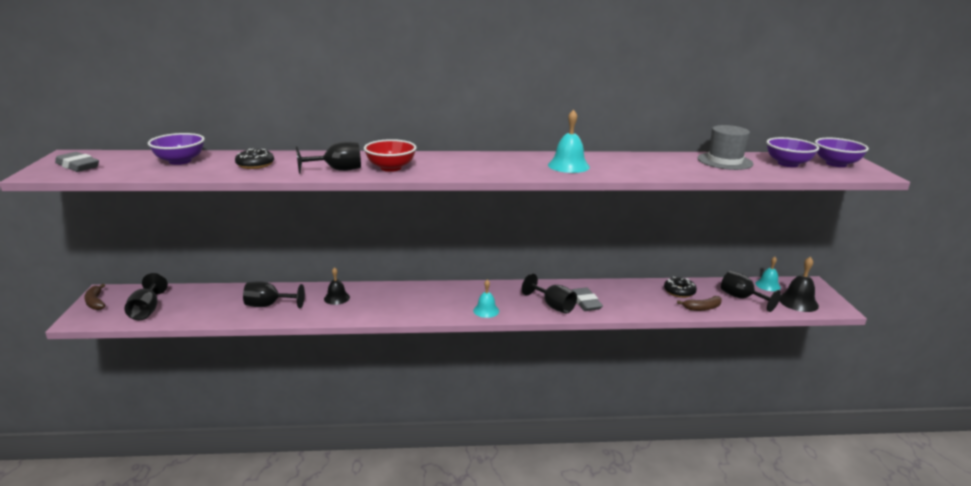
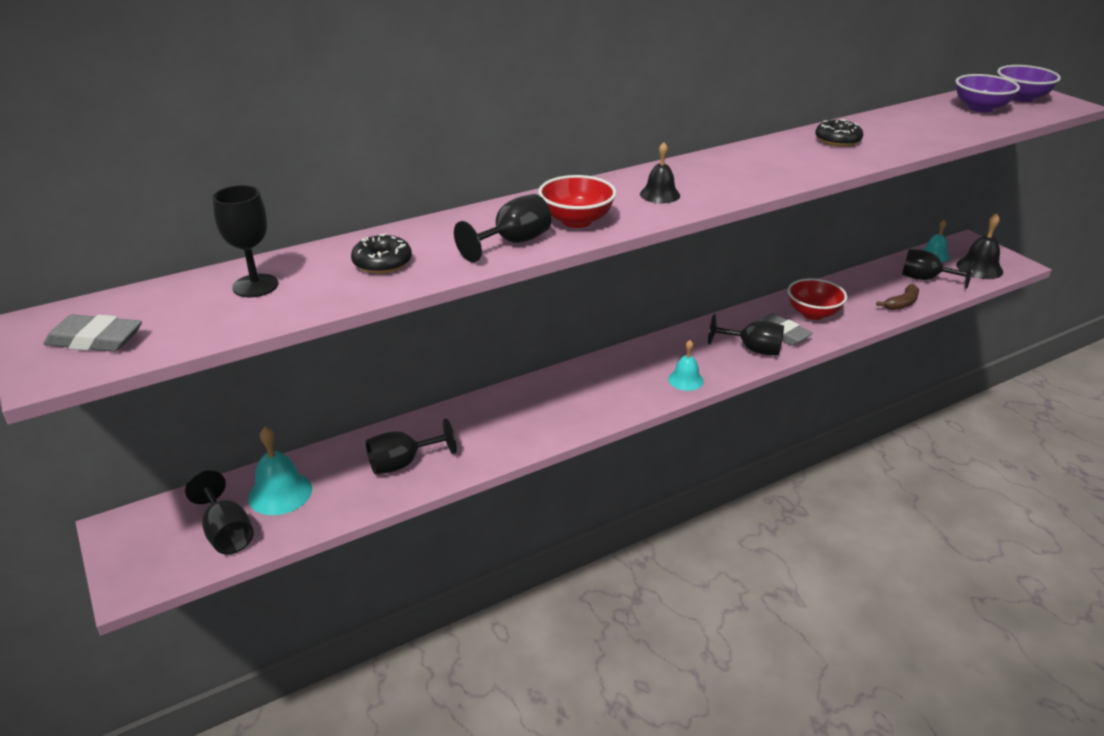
camera: 25 degrees left, 10 degrees up
(95, 302) = (123, 549): brown banana -> none
(180, 161) = (255, 286): purple bowl -> black goblet
(336, 298) = (483, 422): black bell -> black bell (660, 194)
(568, 166) = (776, 164): turquoise bell -> turquoise bell (280, 493)
(623, 297) = (813, 313): none -> red bowl
(679, 291) = (860, 289): black donut -> black donut (837, 140)
(724, 161) = (919, 118): grey hat -> none

